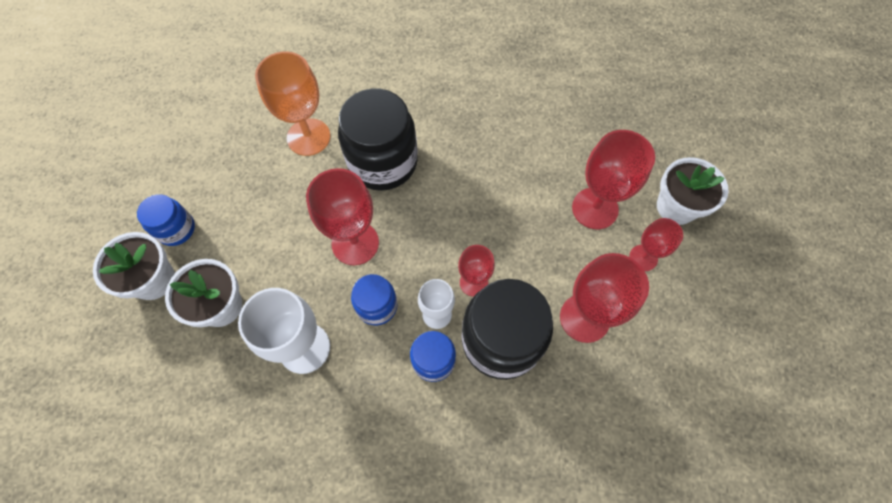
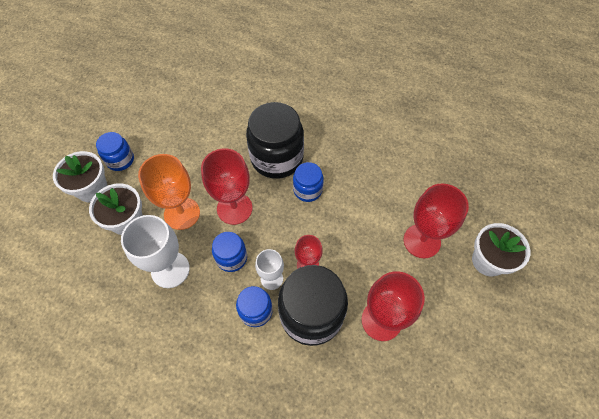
camera: 20 degrees right, 5 degrees down
(308, 137) = (232, 125): orange goblet -> orange goblet (182, 213)
(437, 190) = (307, 190): none -> blue jar
(643, 258) = (446, 291): red goblet -> none

